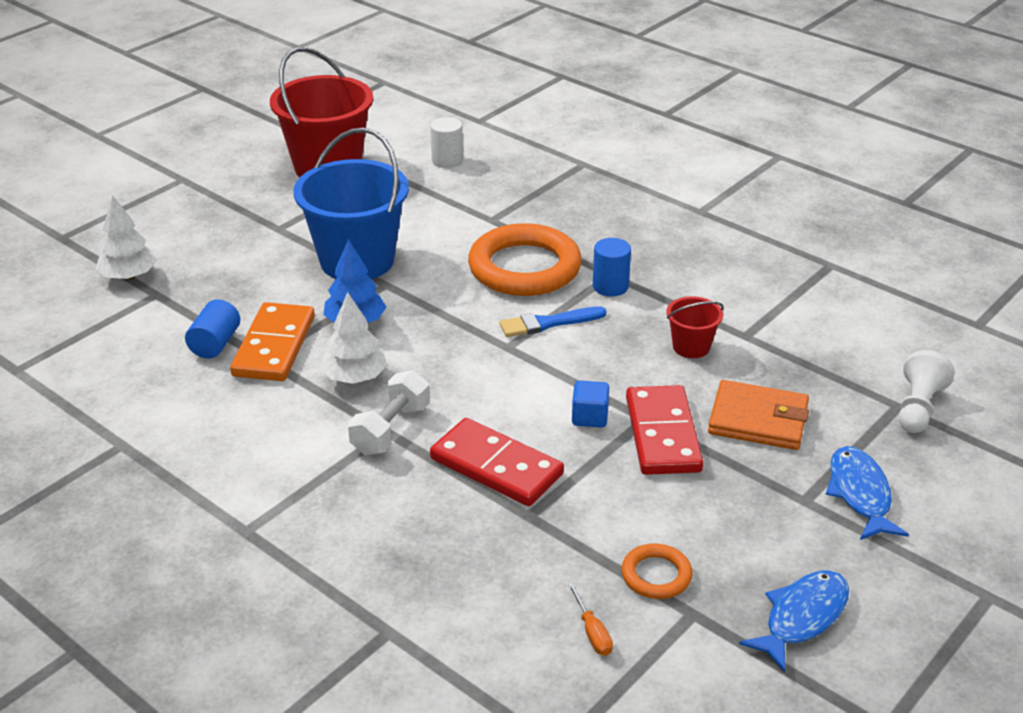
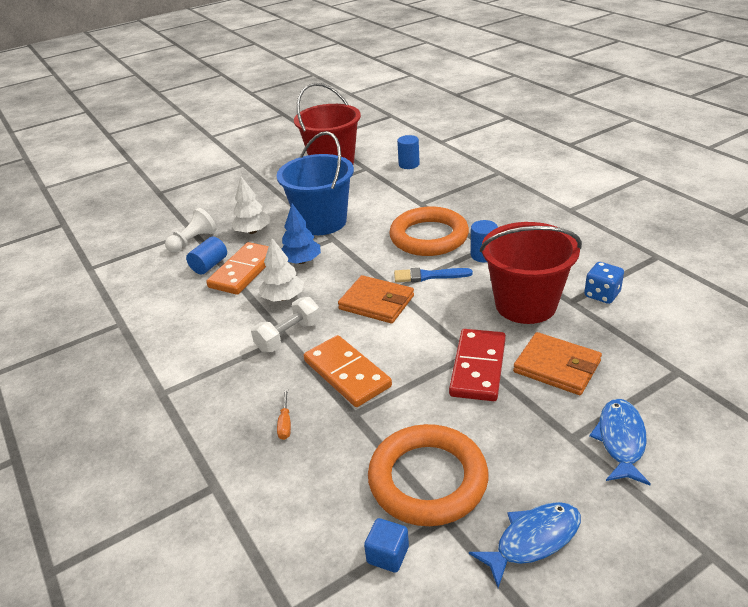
camera: 20 degrees right, 0 degrees up
(129, 276) = (183, 219): white tree -> white tree (252, 231)
(447, 160) = (409, 164): white cylinder -> blue cylinder
(492, 368) = (376, 302): none -> orange wallet
(496, 466) = (347, 373): red domino -> orange domino
(589, 417) = (429, 347): blue cube -> blue cube (388, 555)
(592, 632) = (359, 518): orange screwdriver -> orange screwdriver (285, 423)
(656, 575) = (428, 479): orange ring -> orange ring, size x2.11
(691, 347) = (525, 304): red bucket -> red bucket, size x2.18
(780, 322) = (602, 295): none -> blue dice
(918, 407) = (695, 375): white pawn -> white pawn (193, 241)

